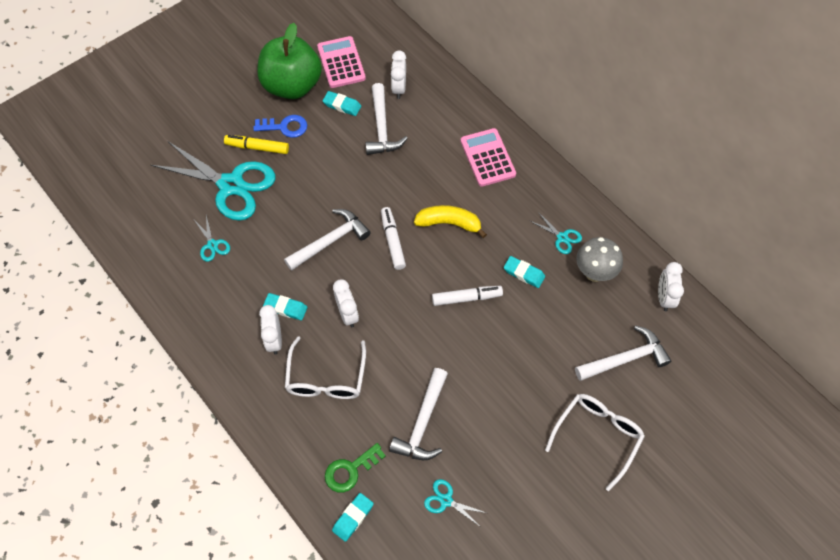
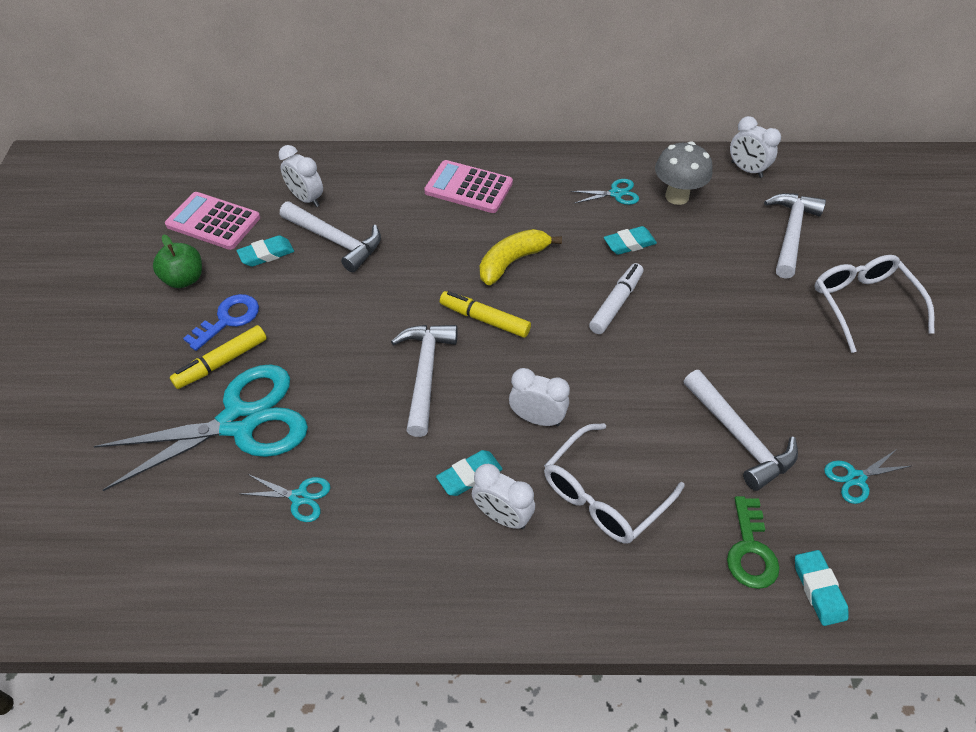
camera: 50 degrees left, 10 degrees down
(292, 86) = (184, 279): green apple -> green apple, size x0.50
(326, 378) = (603, 495): white glasses -> white glasses turned 90 degrees clockwise
(392, 241) = (485, 319): white marker -> yellow marker

